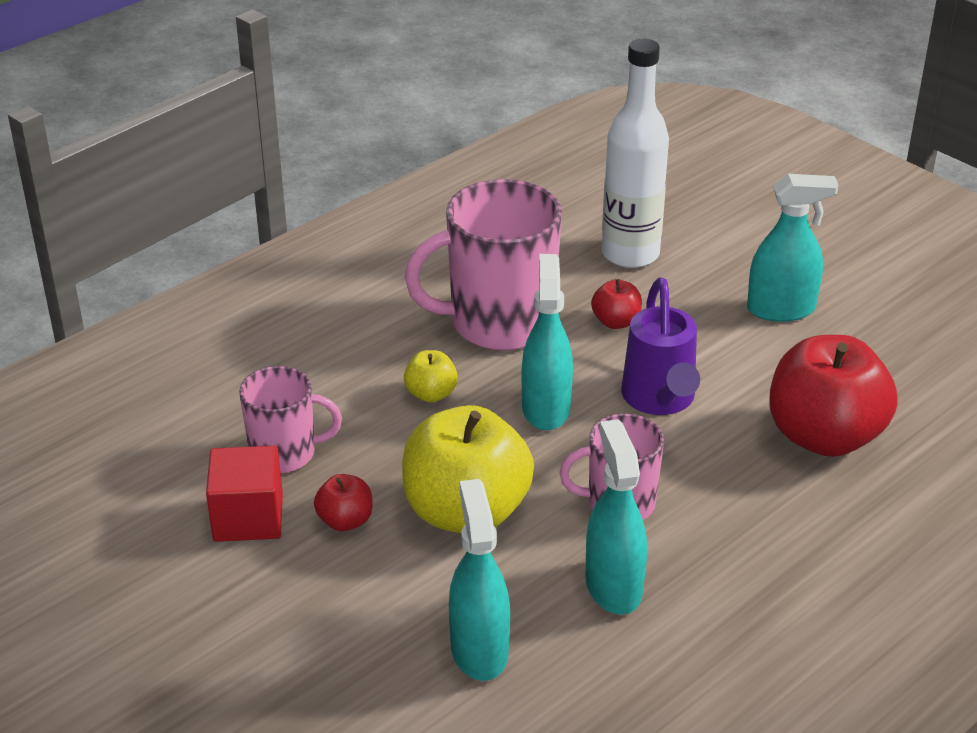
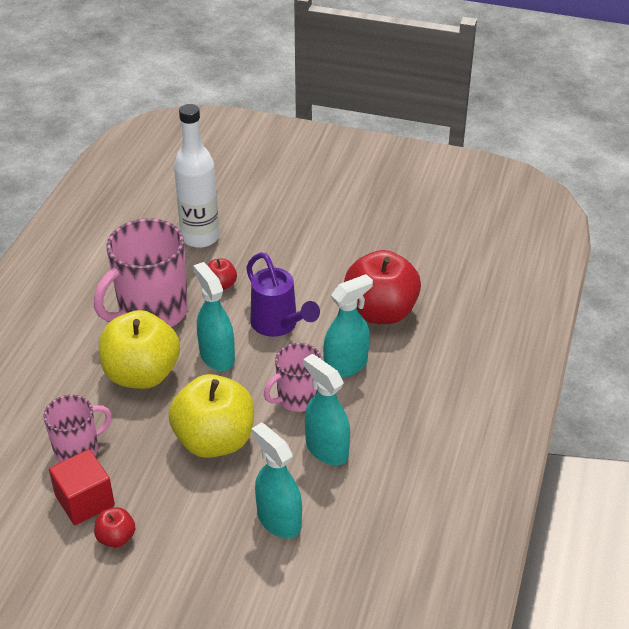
camera: 30 degrees left, 5 degrees up
(345, 521) = (146, 477): red apple -> red apple (116, 538)
(431, 394) = (142, 374): yellow apple -> yellow apple, size x2.24
(781, 309) = (309, 242): turquoise spray bottle -> turquoise spray bottle (346, 365)

